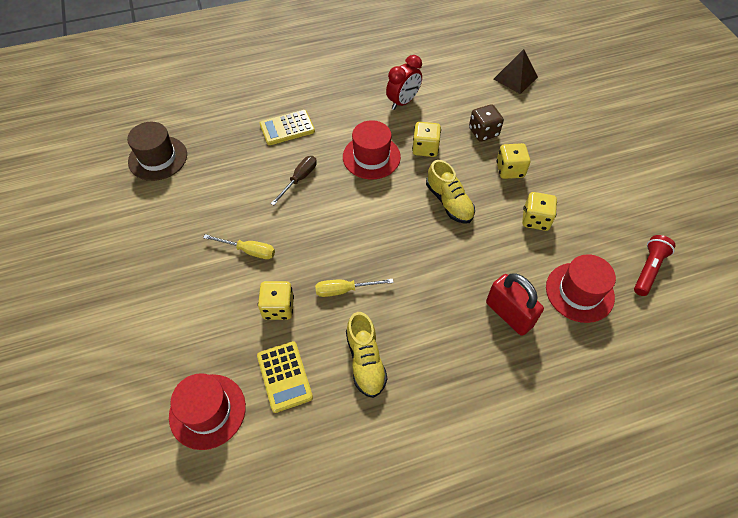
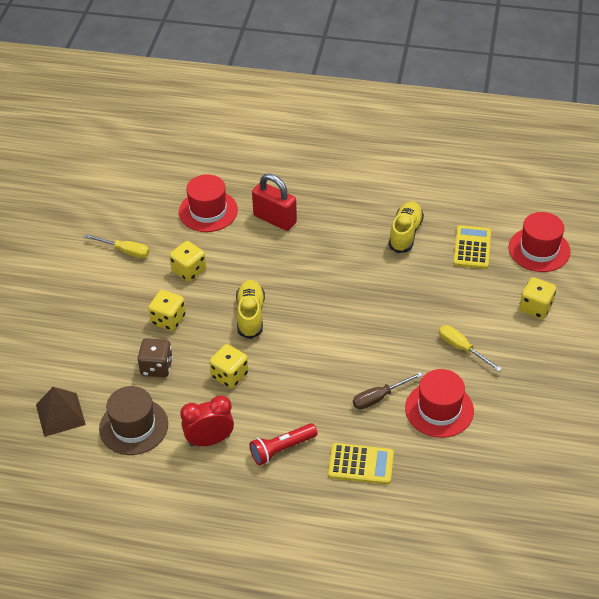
camera: 150 degrees left, 10 degrees down
(158, 158) = (524, 489): brown hat -> brown hat (133, 426)
(278, 307) = (455, 293): yellow dice -> yellow dice (535, 307)
(344, 290) = (393, 284): yellow screwdriver -> yellow screwdriver (125, 251)
(371, 157) = (291, 390): red hat -> red hat (439, 409)
(509, 314) = (275, 219): red padlock -> red padlock turned 45 degrees counterclockwise
(648, 269) = (140, 204): red flashlight -> red flashlight (282, 449)

